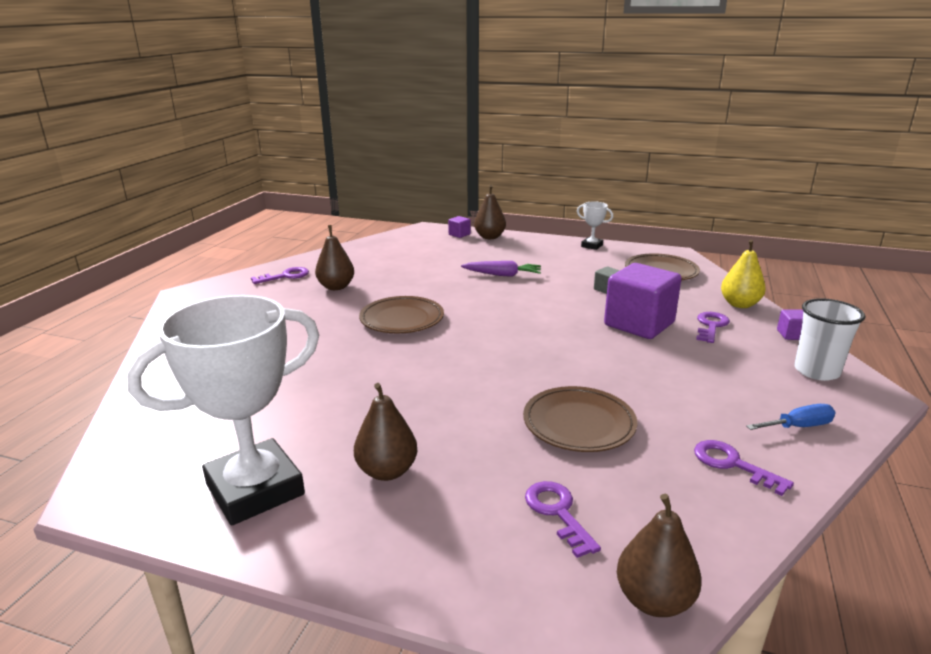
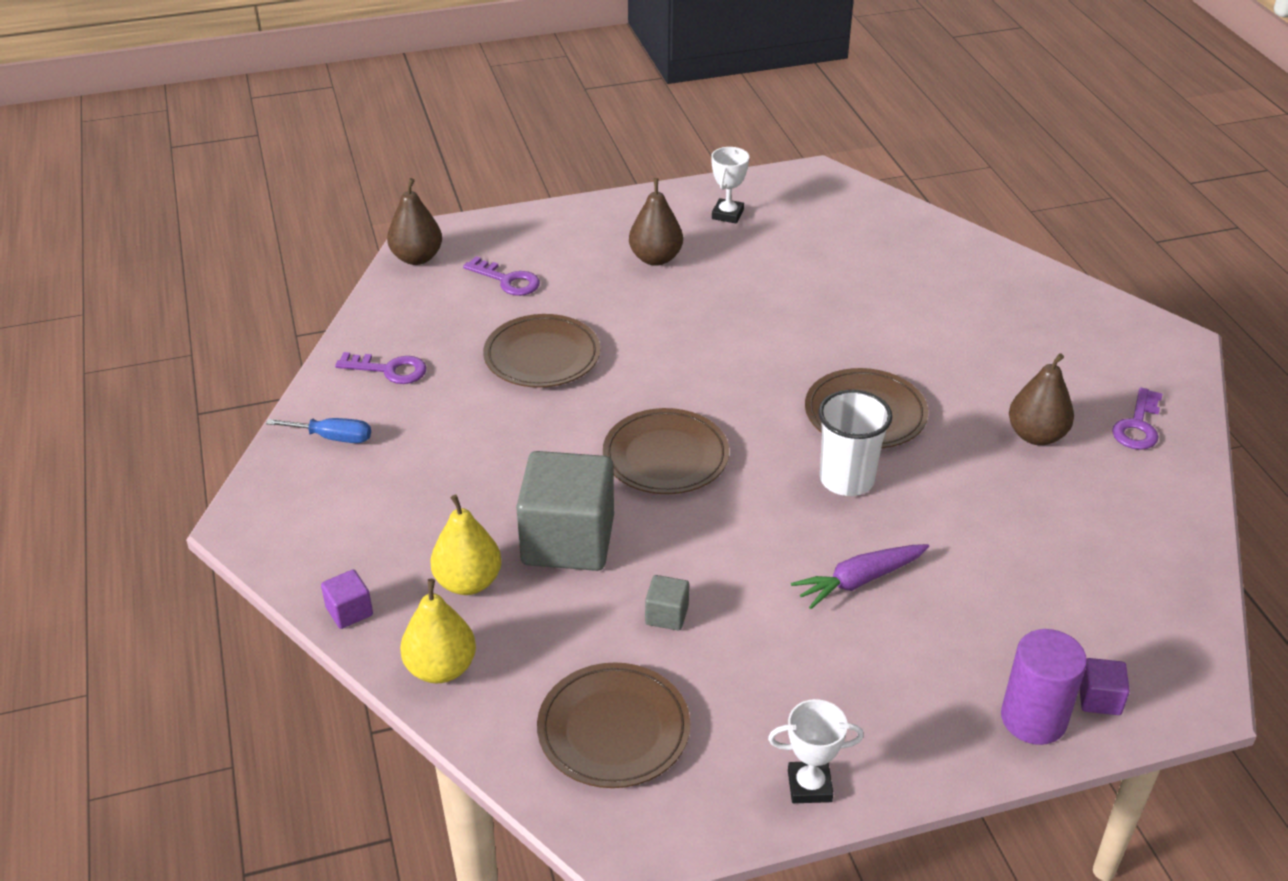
camera: 145 degrees right, 15 degrees up
(255, 489) = (727, 214): white trophy -> white trophy, size x0.44
(489, 237) = (1033, 719): brown pear -> purple cylinder
(544, 338) = (665, 457): none -> brown plate
(639, 324) = (568, 540): purple cube -> grey cube
(711, 326) = (468, 582): purple key -> yellow pear
(798, 426) = (333, 438): blue screwdriver -> blue screwdriver turned 120 degrees counterclockwise
(816, 371) = (314, 539): white cup -> white cup (846, 479)

